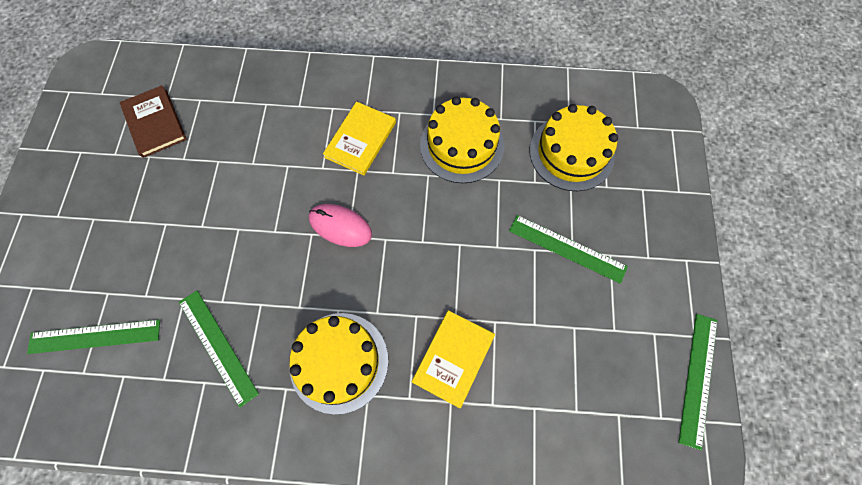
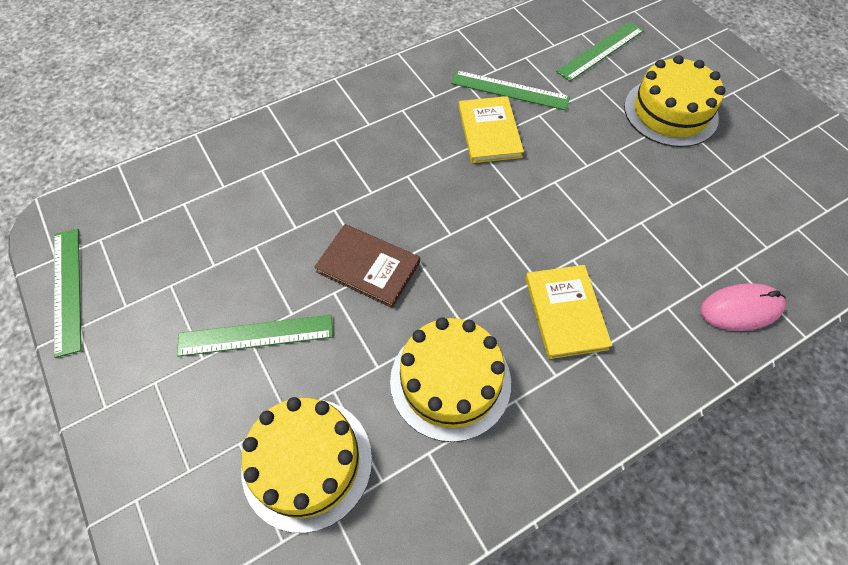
camera: 145 degrees right, 10 degrees down
(155, 123) = (772, 199): brown book -> brown book (368, 267)
(339, 362) = (409, 130): yellow cake -> yellow cake (670, 112)
(340, 226) = (502, 219): pink mouse -> pink mouse (741, 309)
(453, 358) = (315, 181): yellow book -> yellow book (489, 132)

